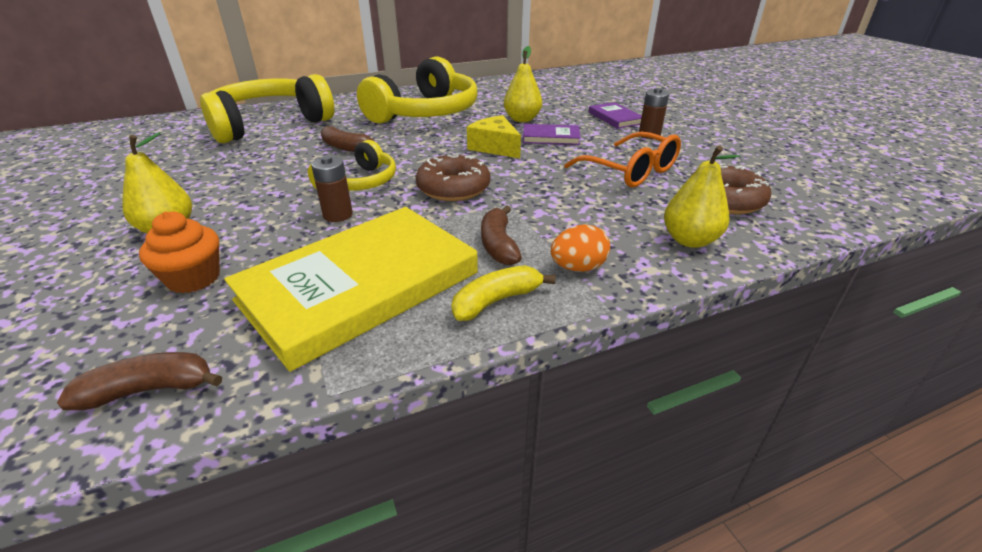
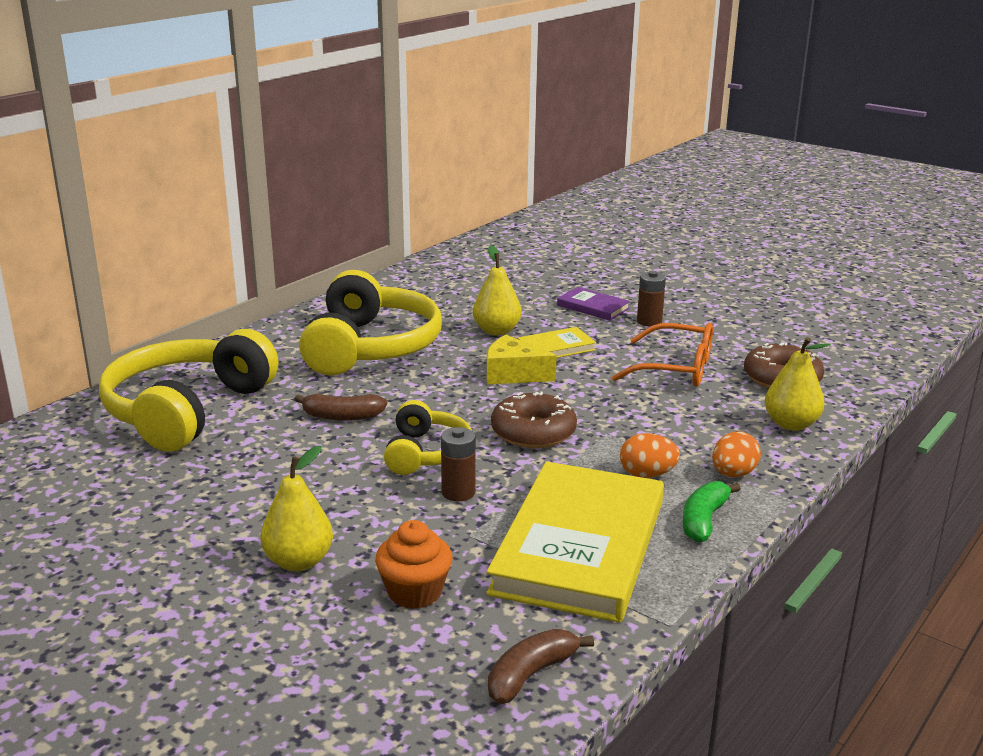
camera: 30 degrees left, 10 degrees down
(496, 301) = (704, 520): yellow banana -> green banana
(498, 245) = (647, 474): brown banana -> orange egg
(551, 137) = (556, 348): purple book -> yellow book

